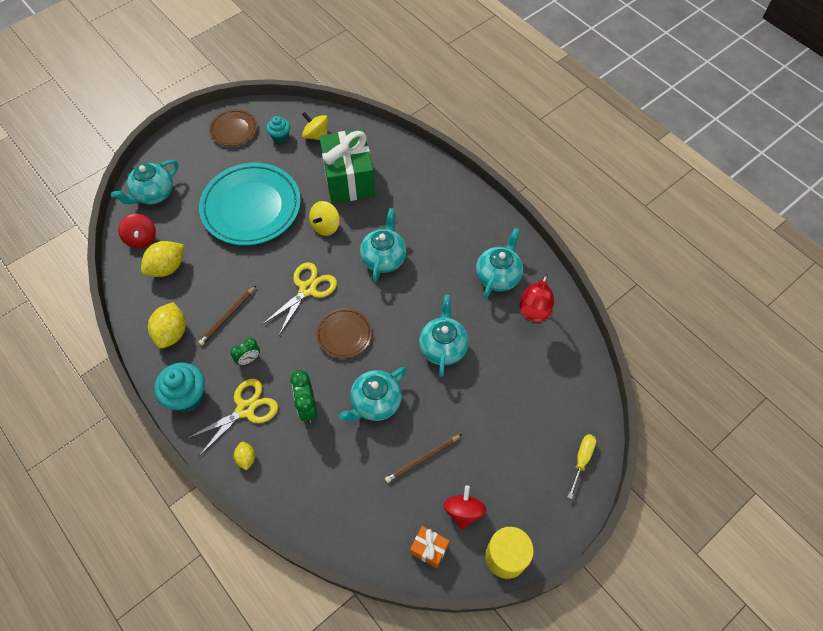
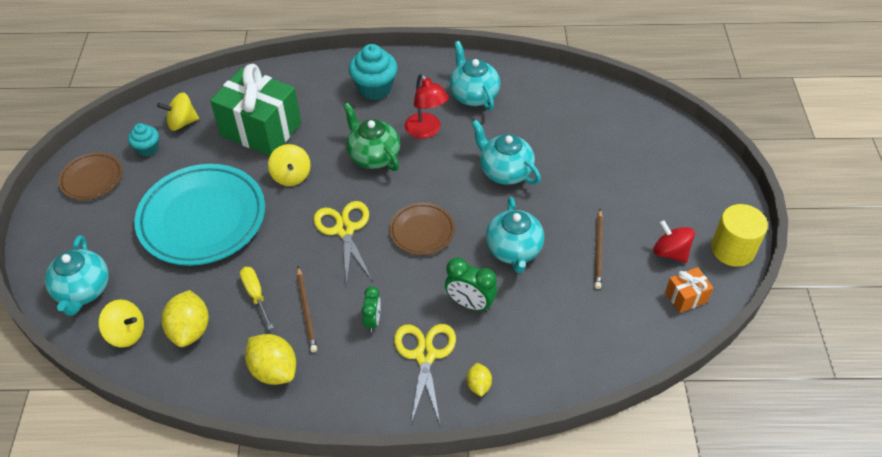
camera: 50 degrees left, 10 degrees down
(141, 238) = (126, 333): red spinning top -> yellow spinning top
(187, 396) = (362, 398): turquoise cupcake -> turquoise cupcake (374, 88)
(246, 458) = (478, 385): yellow lemon -> yellow lemon turned 60 degrees clockwise
(384, 258) = (373, 156): turquoise teapot -> green teapot
(533, 313) = (531, 96): red lamp -> red lamp (426, 131)
(581, 460) = (688, 151): yellow screwdriver -> yellow screwdriver (255, 295)

